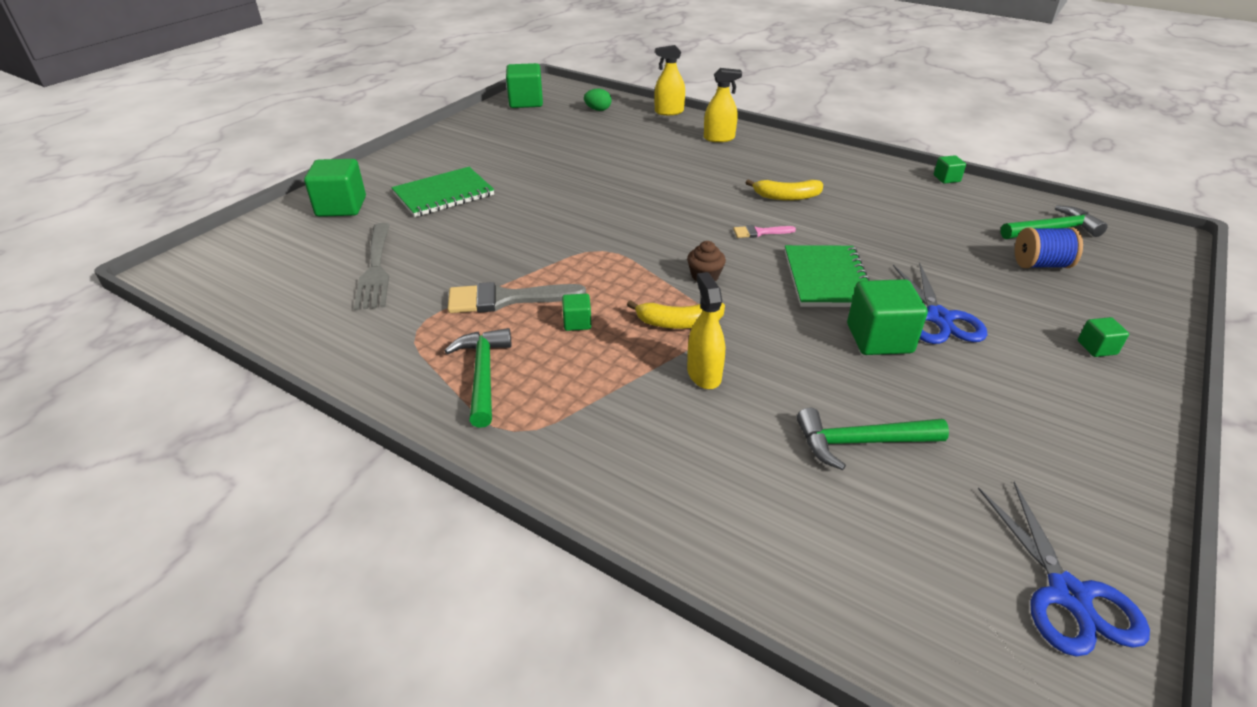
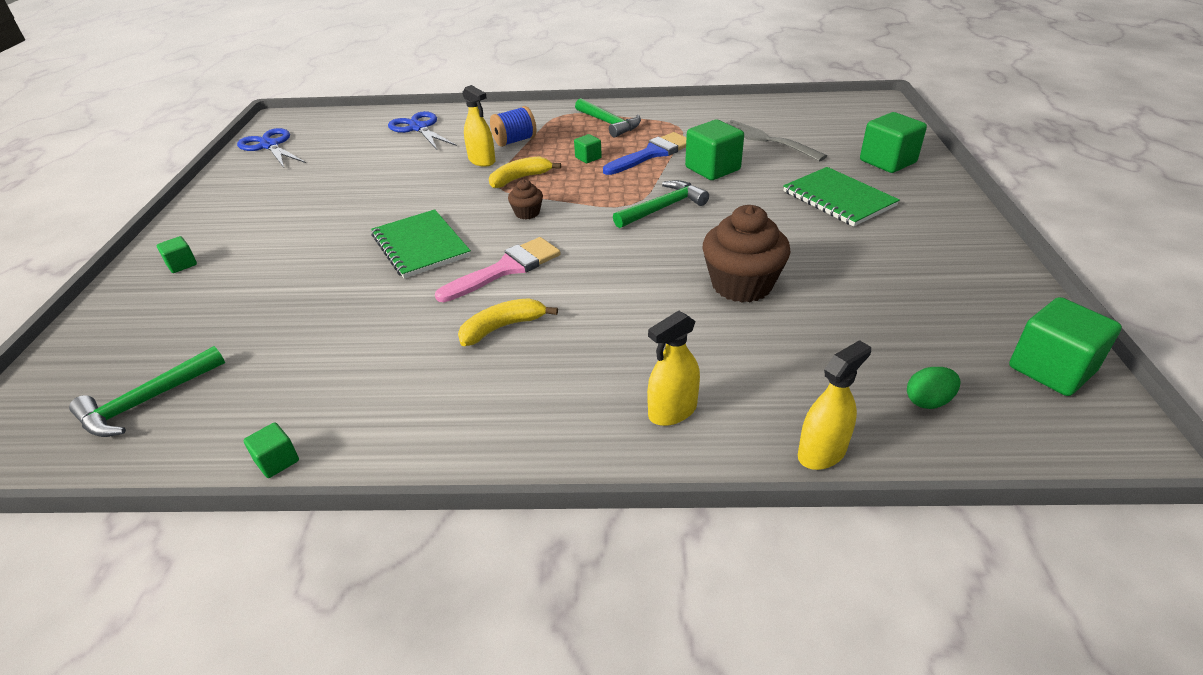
camera: 150 degrees right, 0 degrees up
(443, 194) = (838, 199): green notebook -> green notebook turned 60 degrees counterclockwise
(506, 299) = (652, 154): grey brush -> blue brush
(606, 170) = (741, 285): none -> brown cupcake
(759, 232) = (506, 269): pink brush -> pink brush, size x1.94
(861, 442) = (372, 162): green hammer -> green hammer (662, 208)
(879, 339) = (367, 215): green cube -> green cube (712, 169)
(938, 318) = (317, 245): blue scissors -> blue scissors (419, 128)
(1040, 264) = (192, 337): blue spool -> blue spool (515, 141)

